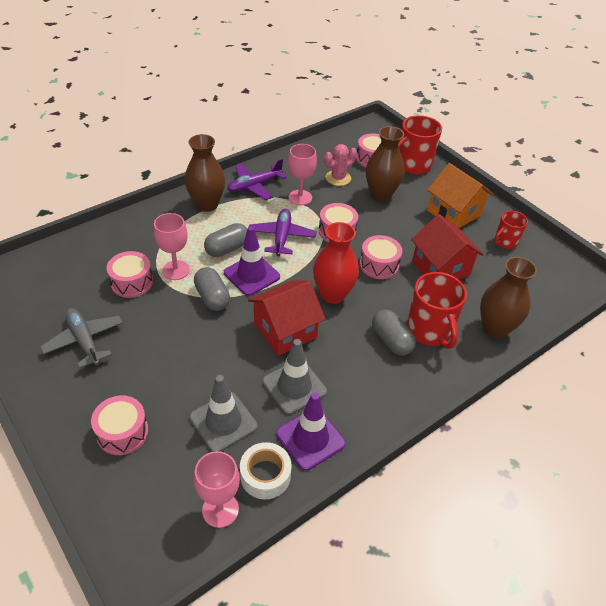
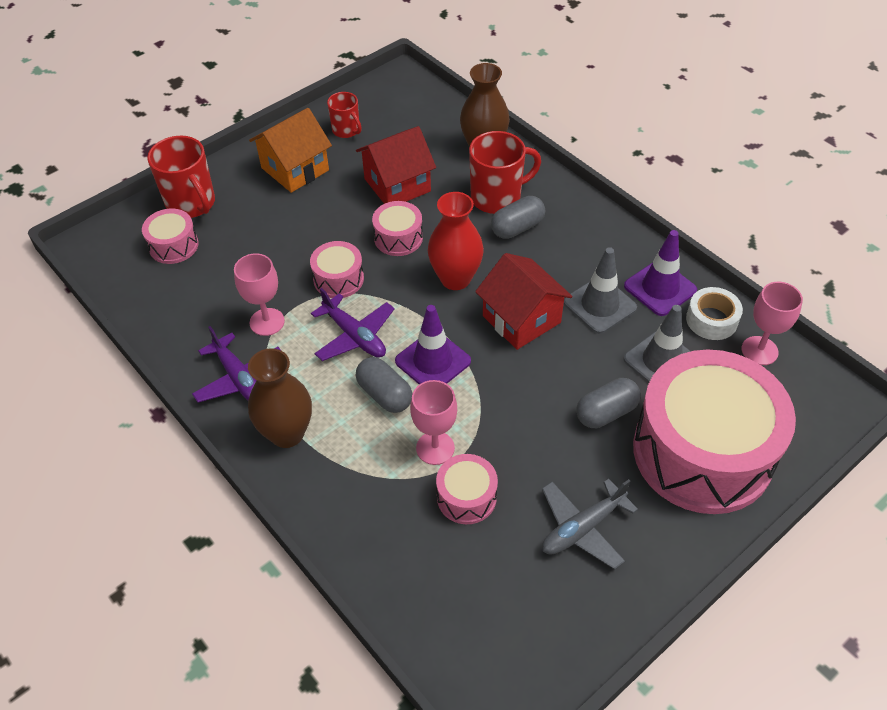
camera: 90 degrees left, 5 degrees up
(122, 432) = (702, 452): pink drum -> pink drum, size x2.37
(212, 297) = (480, 398): grey capsule -> grey capsule (606, 412)
(282, 237) = (355, 336): purple plane -> purple plane turned 135 degrees counterclockwise
(338, 178) = (220, 282): pink cactus -> none
(380, 194) = (258, 236): brown vase -> none

